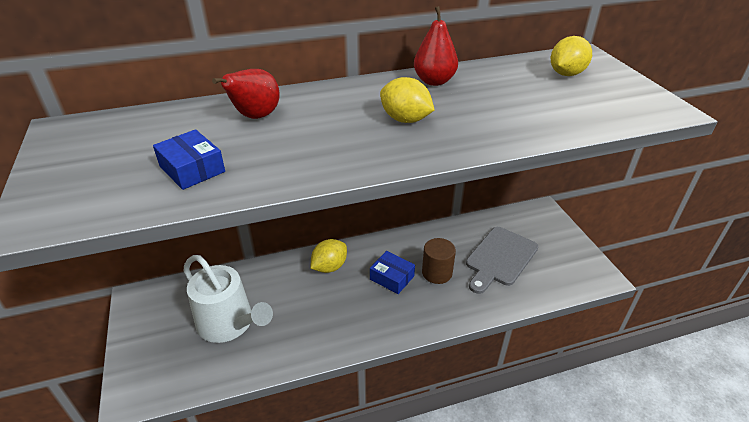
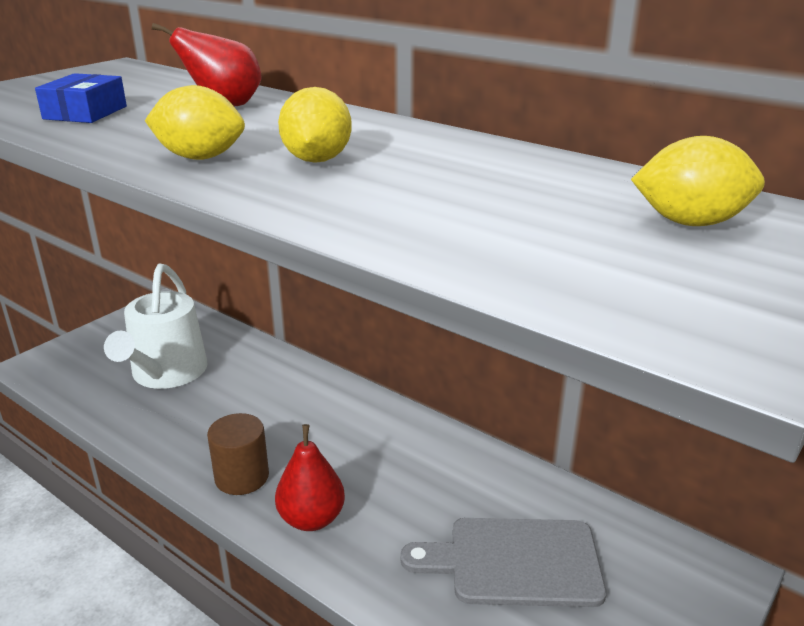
camera: 55 degrees right, 10 degrees down
(329, 267) = (319, 399): yellow lemon -> yellow lemon (200, 157)
(392, 277) = (350, 460): blue box -> none
(434, 81) = (464, 150): red pear -> red pear (311, 519)
(437, 273) = (404, 500): brown cylinder -> brown cylinder (242, 477)

